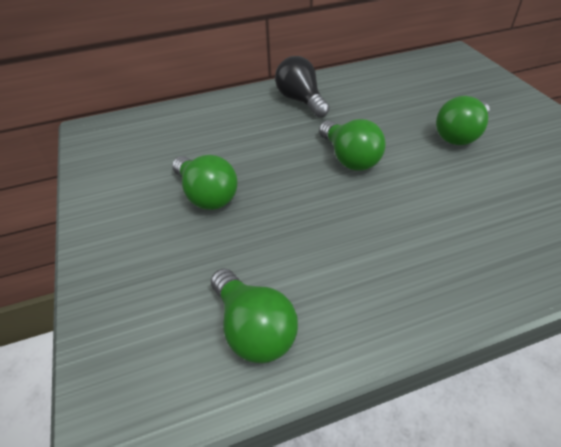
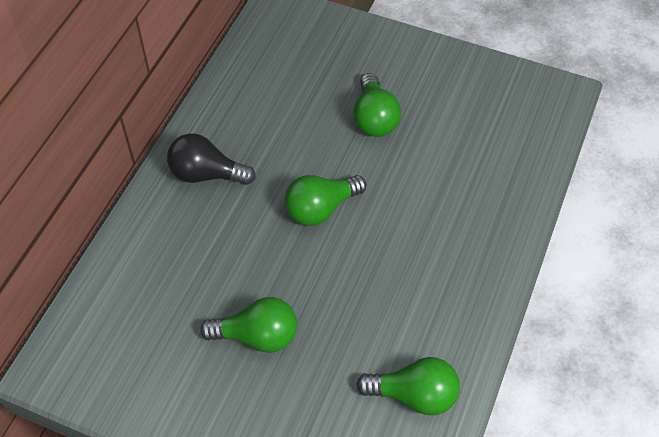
camera: 50 degrees left, 10 degrees up
(349, 158) = (321, 209): green light bulb -> green light bulb turned 135 degrees clockwise

